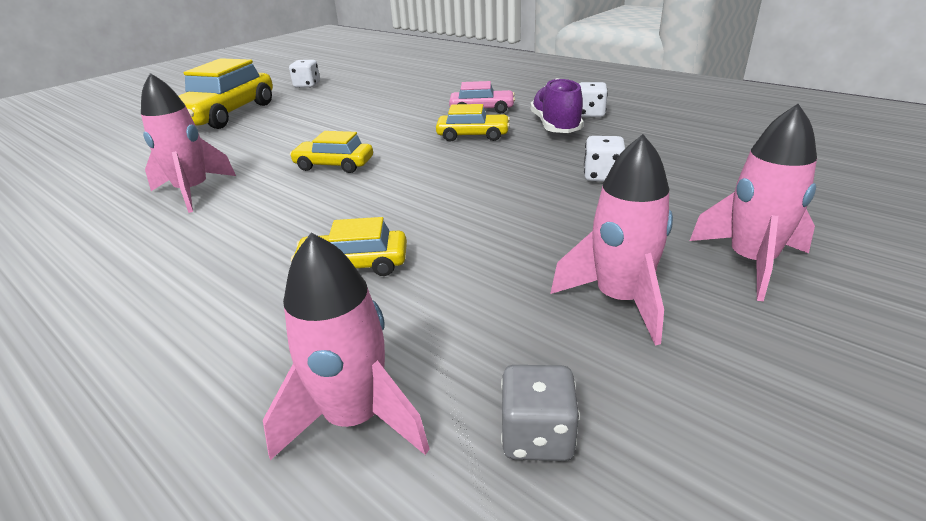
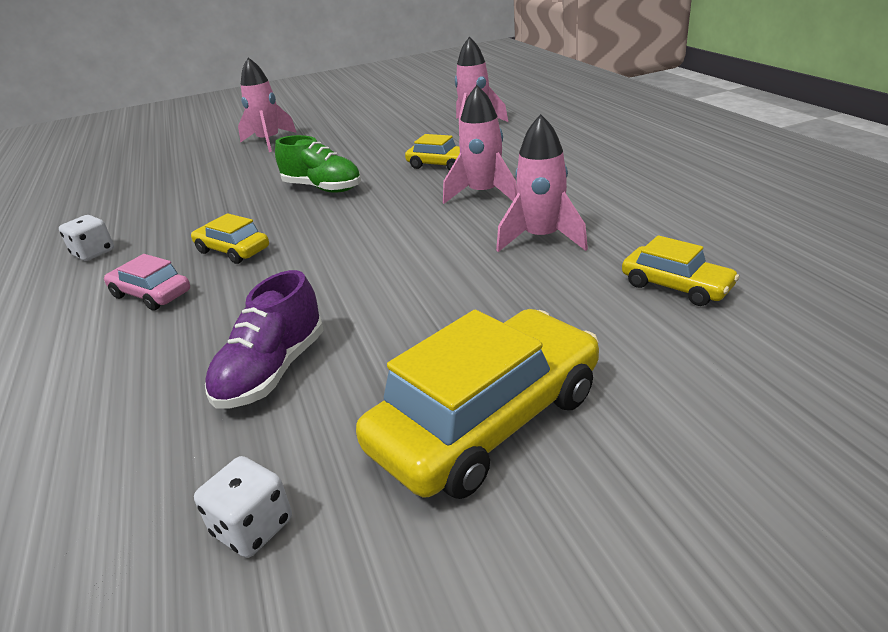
camera: 150 degrees left, 0 degrees up
(334, 165) = (394, 242): yellow car -> yellow car (676, 286)
(484, 197) = (323, 188): none -> green shoe
(537, 436) = (421, 117): grey dice -> none
(555, 126) = (153, 243): purple shoe -> purple shoe (272, 372)
(602, 176) = (230, 189): white dice -> none
(619, 300) = (342, 138): pink rocket -> pink rocket (483, 194)

